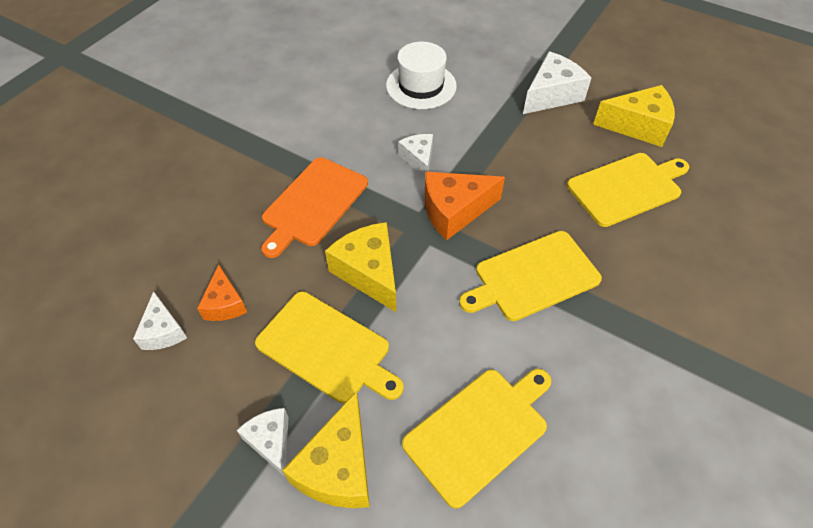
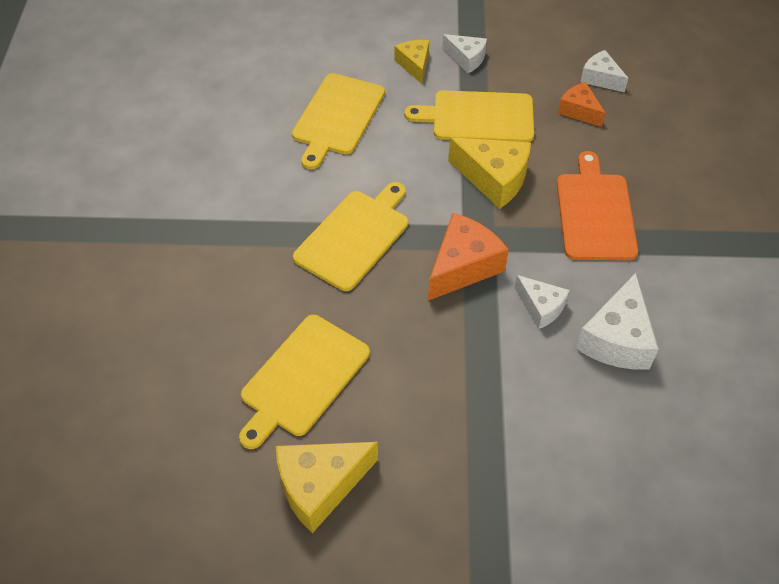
camera: 150 degrees right, 0 degrees up
(338, 467) = (414, 65): yellow cheese -> yellow cheese, size x0.61
(421, 86) = (622, 416): white hat -> none
(551, 95) = (453, 487): white cheese -> white cheese (617, 339)

